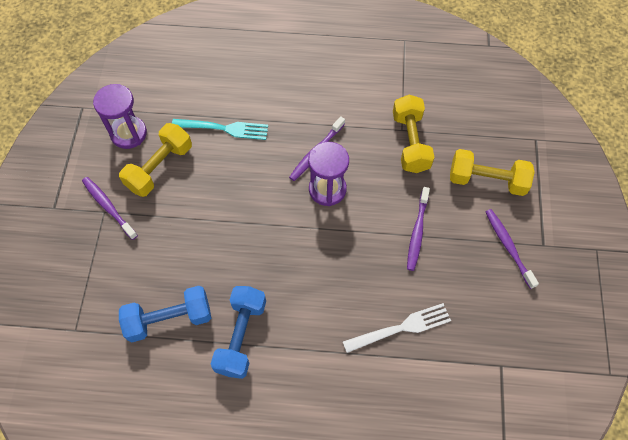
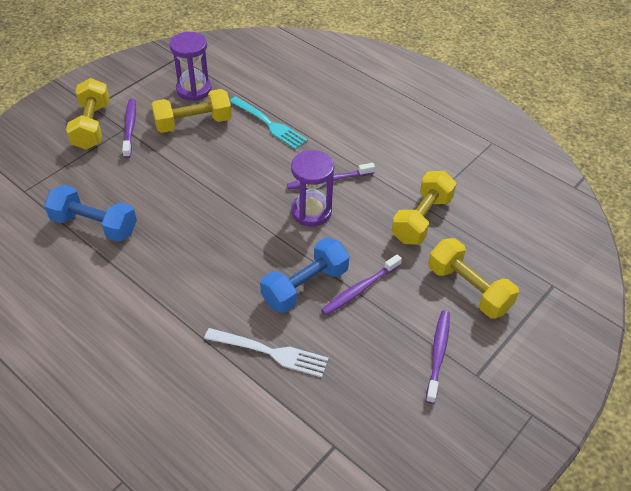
camera: 35 degrees right, 15 degrees down
(72, 227) = (92, 126): none -> yellow dumbbell
(241, 336) = (134, 271): blue dumbbell -> blue dumbbell (305, 286)

